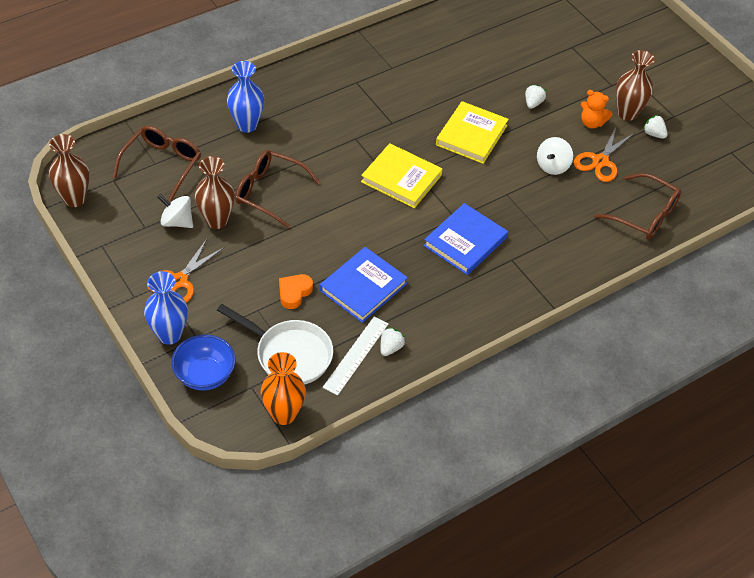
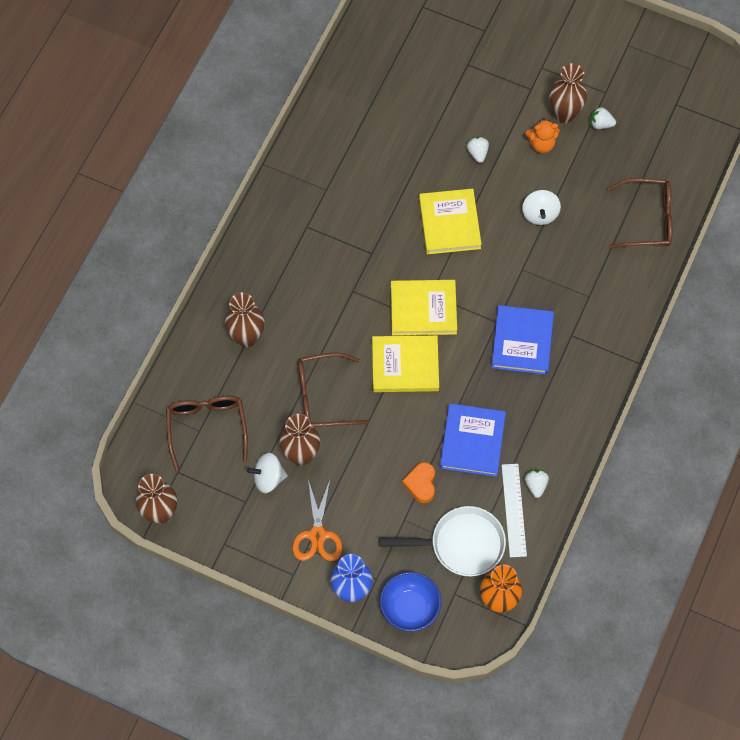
camera: 30 degrees left, 15 degrees up
(247, 125) = (247, 337): blue vase -> brown vase
(353, 207) = (405, 366): none -> yellow book
(600, 161) = (576, 183): orange scissors -> none

